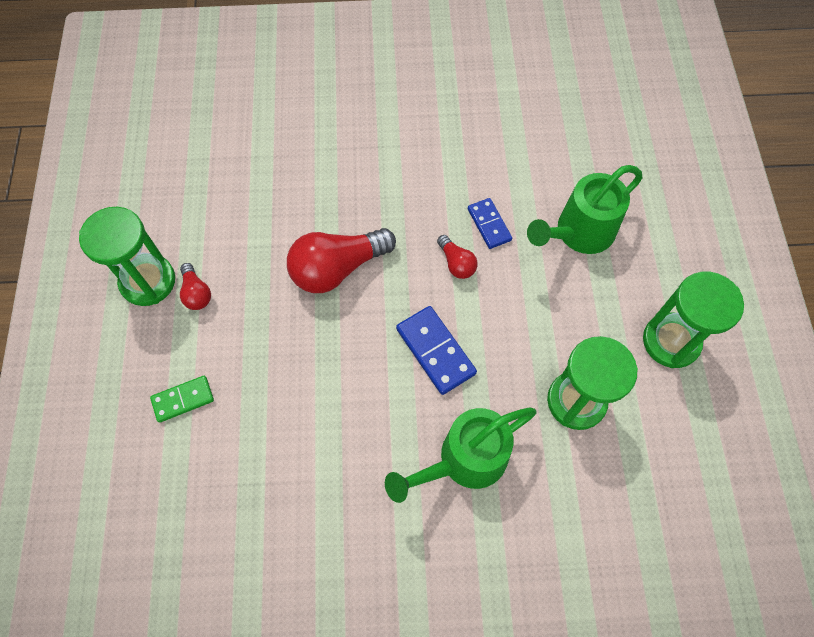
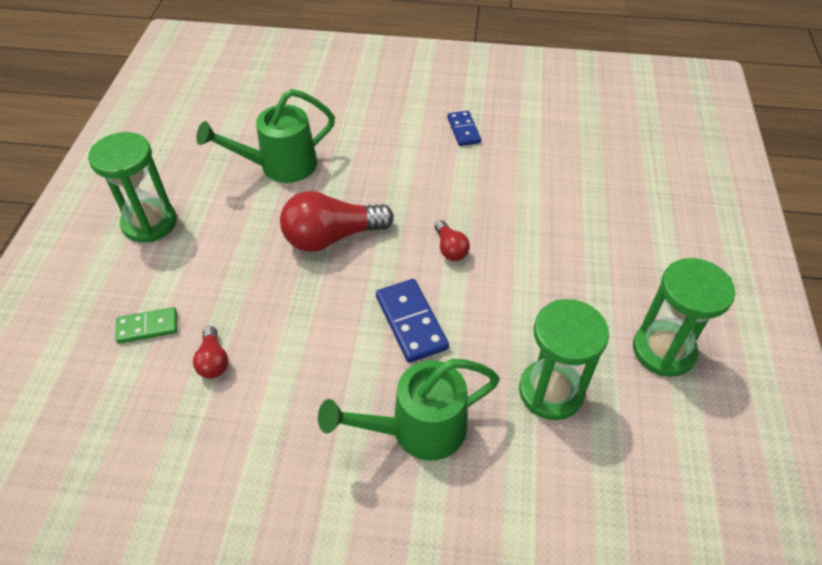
camera: 10 degrees right, 15 degrees down
(196, 293) = (191, 239): red light bulb -> red light bulb (213, 361)
(489, 224) = (490, 221): blue domino -> blue domino (463, 130)
(578, 233) = (579, 240): green watering can -> green watering can (279, 166)

